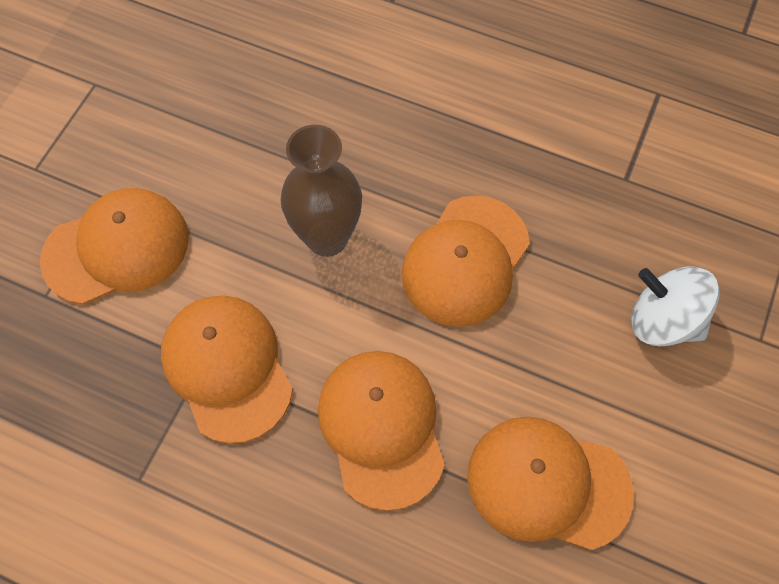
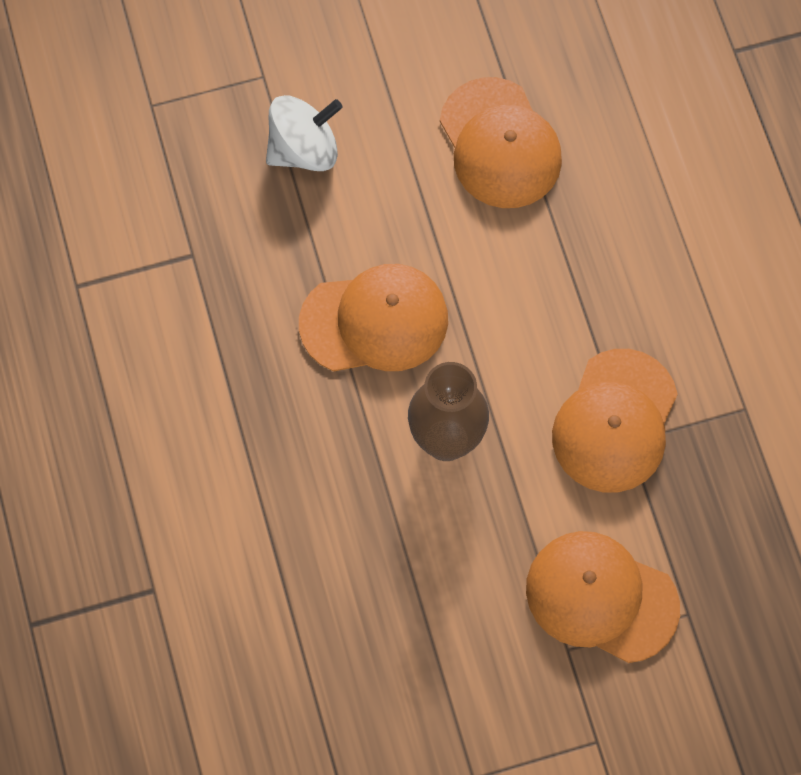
camera: 130 degrees left, 5 degrees up
(381, 428) = (560, 278): orange cap -> none
(663, 320) = (304, 149): white spinning top -> white spinning top turned 105 degrees counterclockwise

